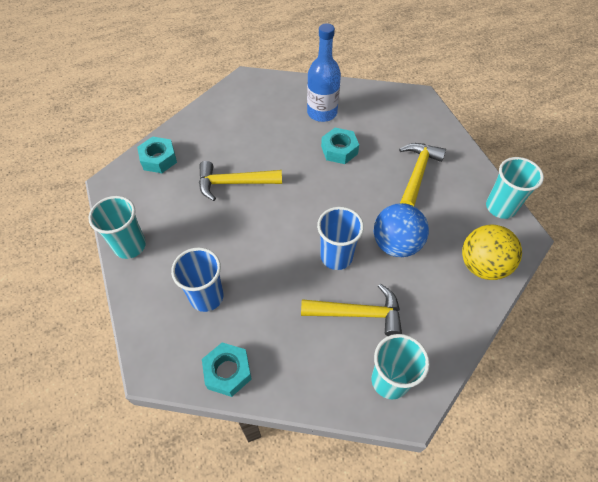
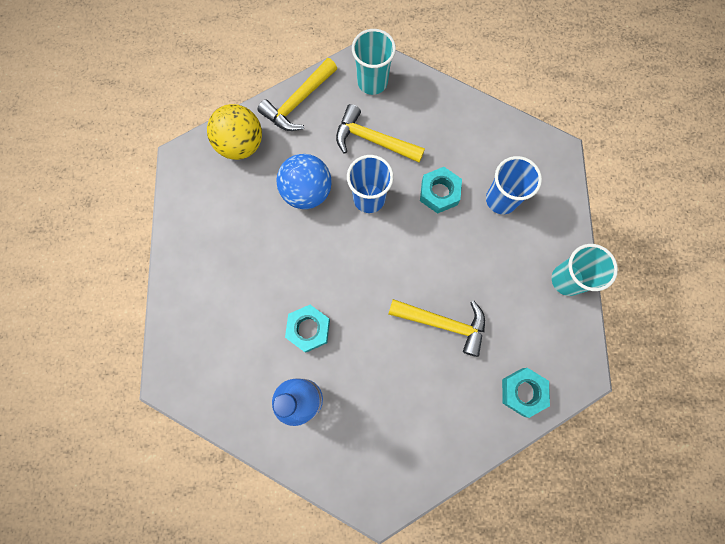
camera: 160 degrees left, 20 degrees up
(228, 371) = (497, 130): turquoise nut -> turquoise nut (439, 193)
(417, 173) = (239, 265): yellow hammer -> yellow hammer (298, 102)
(500, 207) = (182, 195): turquoise cup -> none

